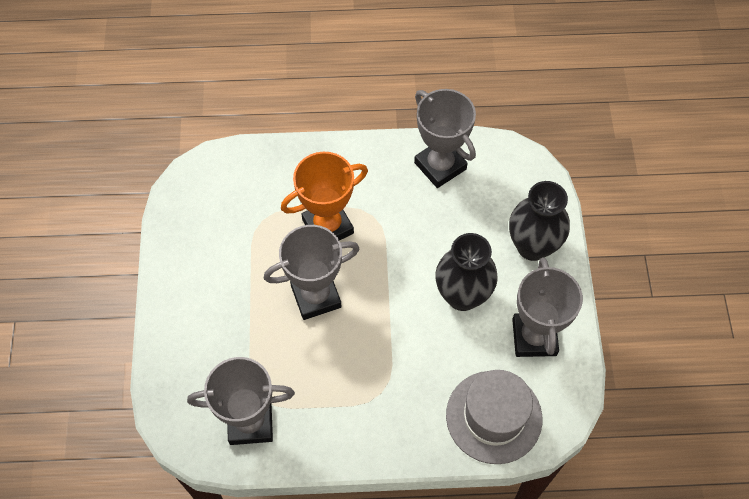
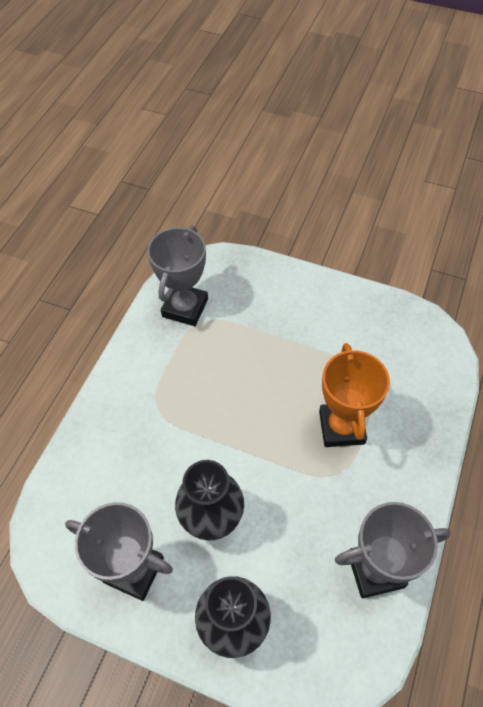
camera: 115 degrees right, 5 degrees down
(316, 296) = (272, 391): grey trophy -> none
(494, 417) = (82, 491): grey hat -> none

